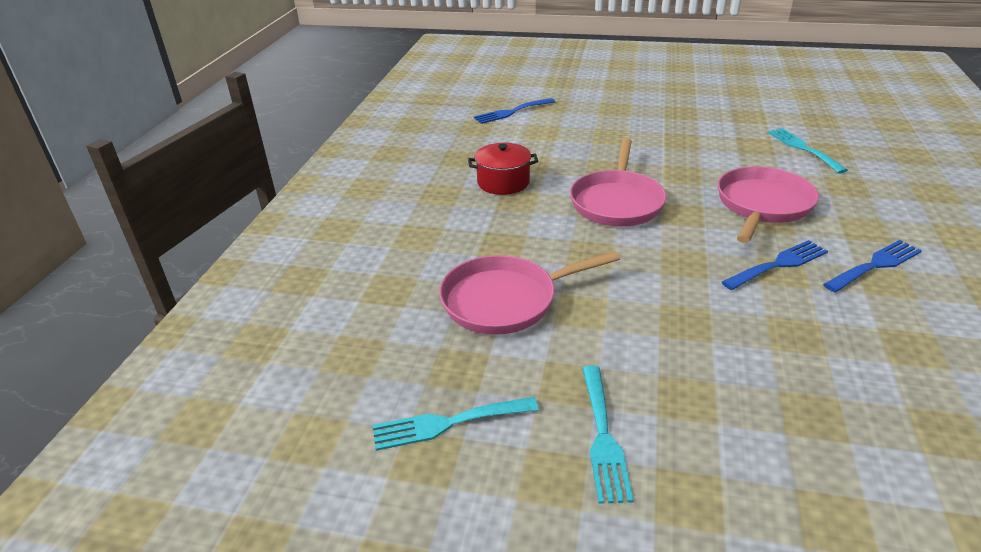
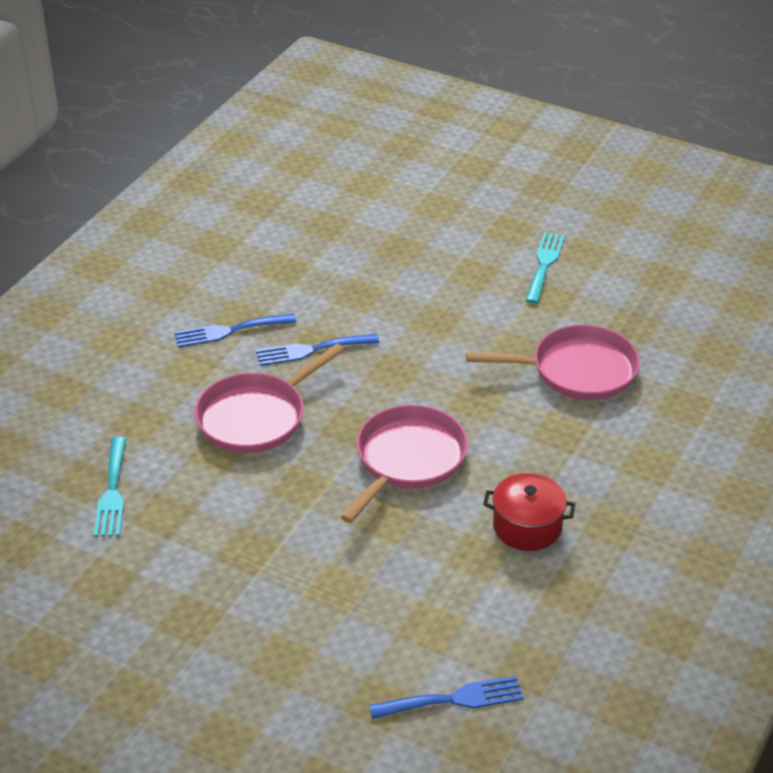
camera: 165 degrees left, 5 degrees up
(447, 423) = (647, 292): turquoise fork -> none

